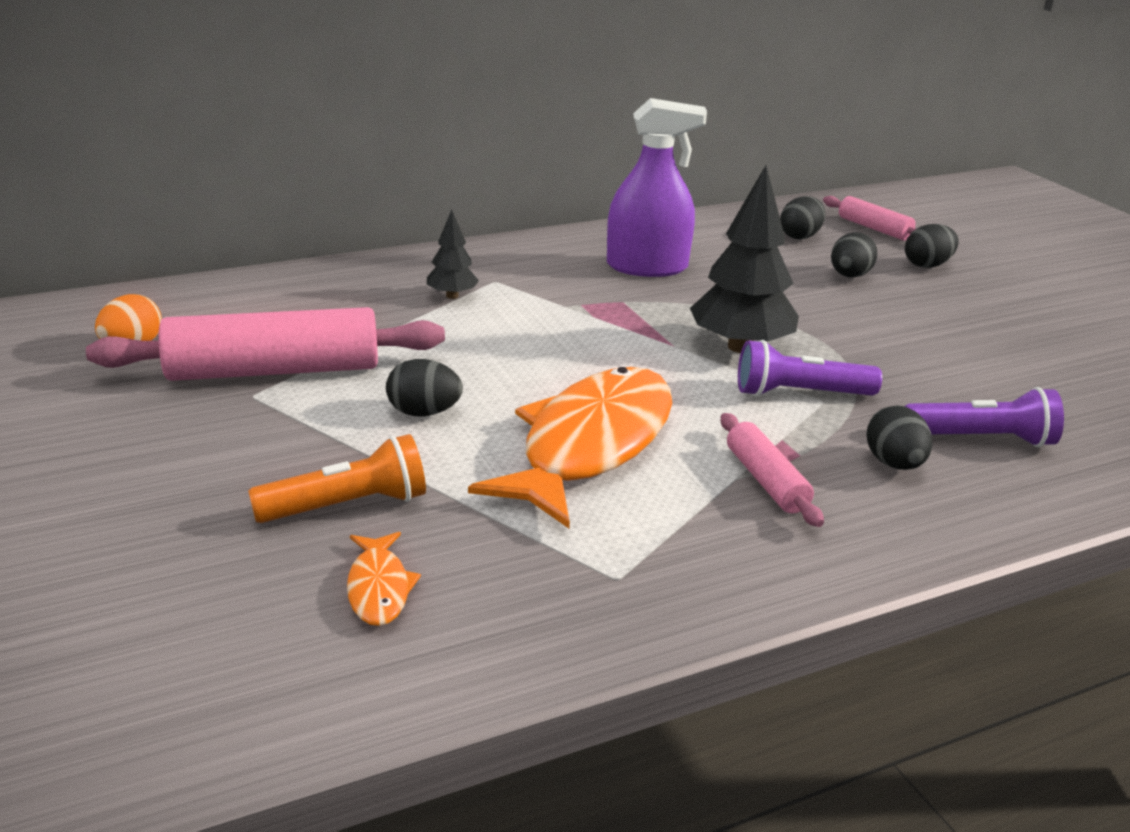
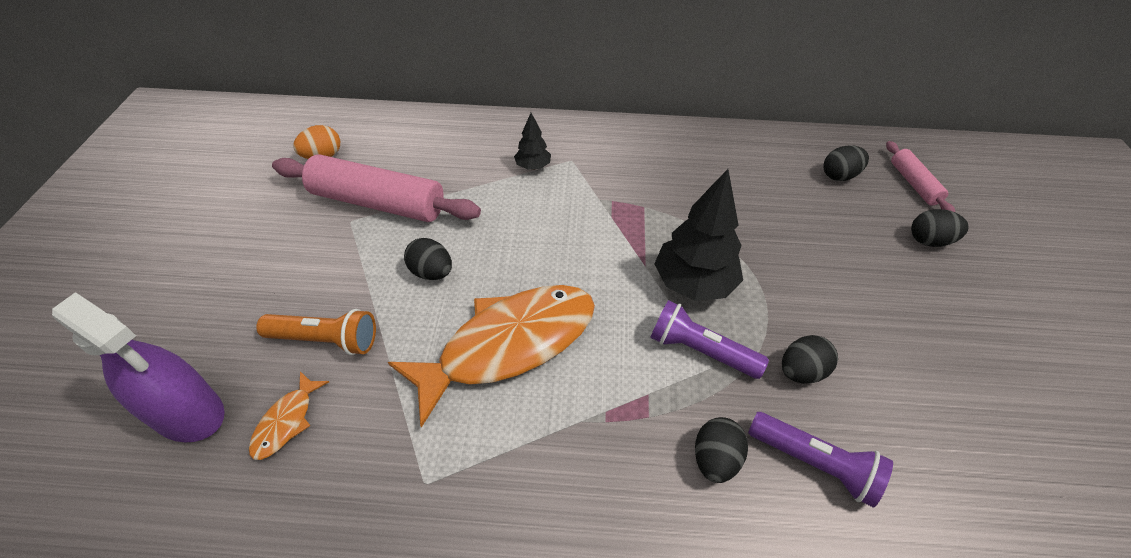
camera: 30 degrees right, 20 degrees up
(647, 267) = (689, 176): purple spray bottle -> purple spray bottle (188, 413)
(766, 480) = (601, 433): pink rolling pin -> none
(849, 276) = (847, 233): black egg -> black egg (801, 371)

